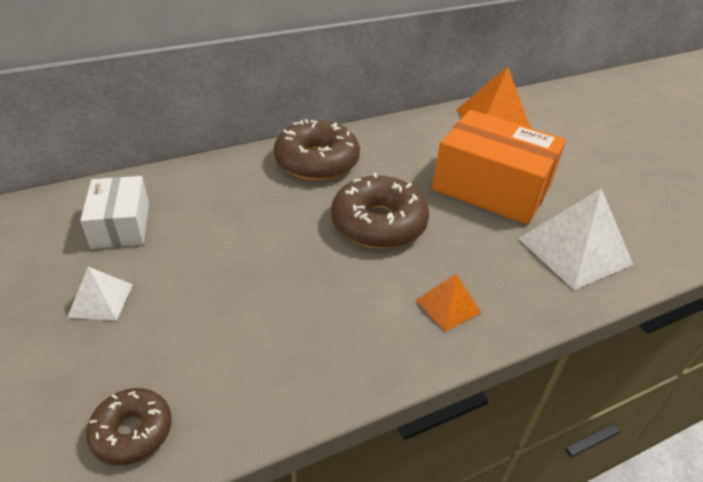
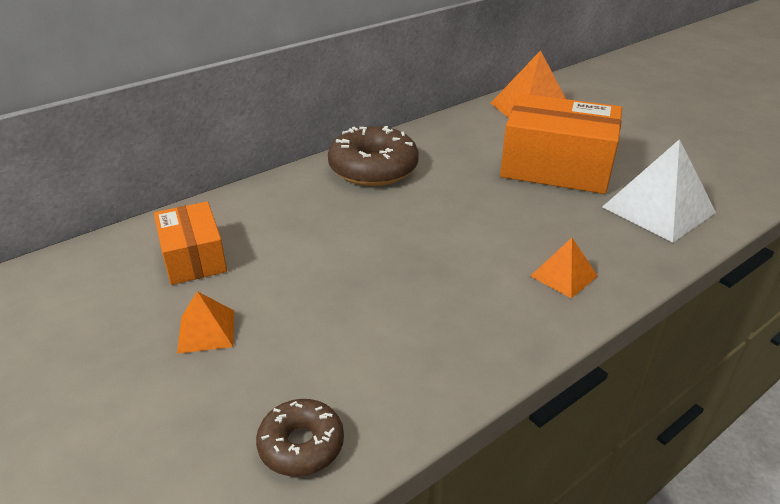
camera: 10 degrees left, 5 degrees down
(101, 300) = (206, 331): white pyramid -> orange pyramid
(121, 225) = (193, 257): white box -> orange box
(378, 223) = (462, 215): brown donut -> none

